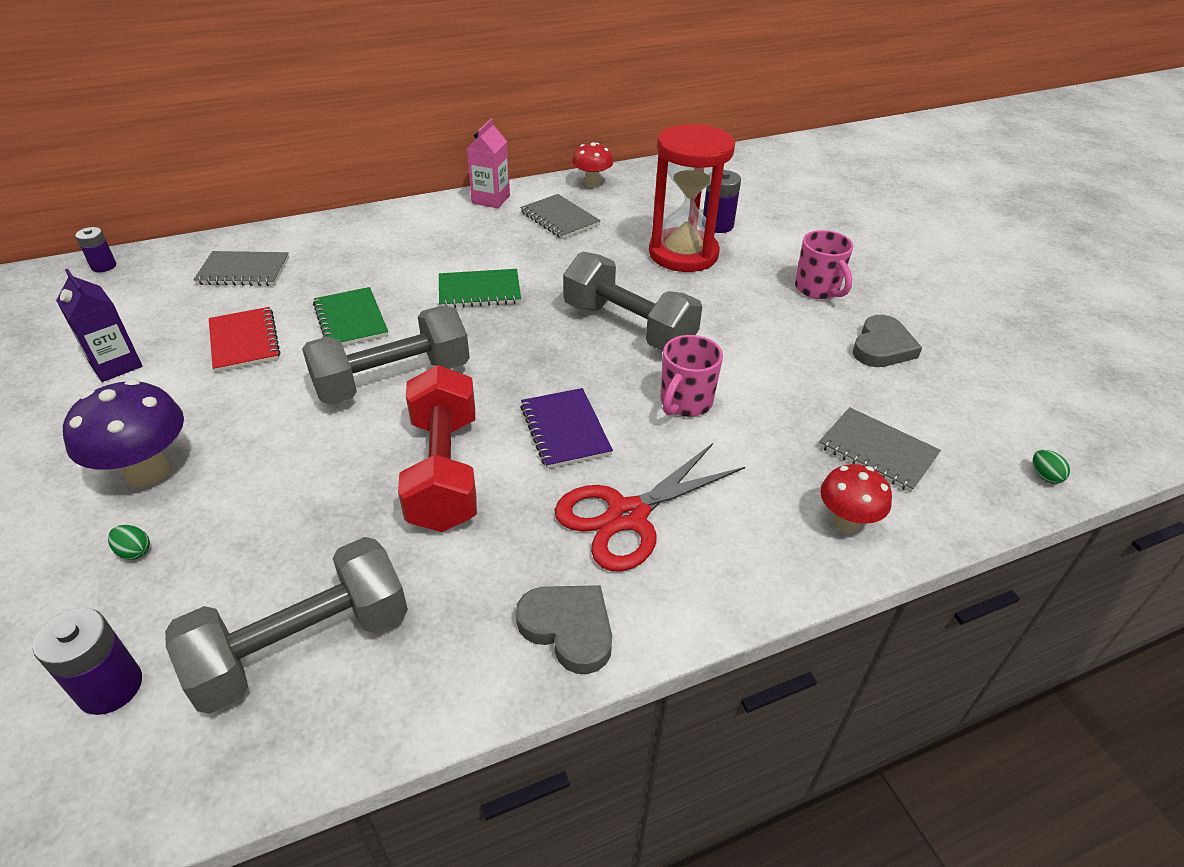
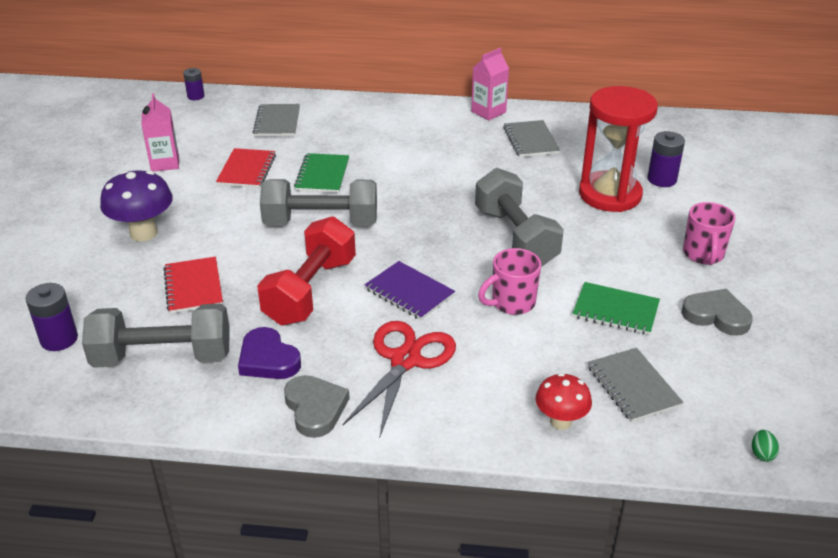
camera: 30 degrees right, 5 degrees down
(116, 365) = (165, 163): purple carton -> pink carton
(134, 551) = (110, 275): green egg -> none
(243, 271) = (277, 122): grey notebook -> grey notebook turned 60 degrees clockwise
(278, 523) = (193, 287): none -> red notebook
(456, 586) = (268, 359): none -> purple heart
(479, 291) = (425, 180): green notebook -> green notebook (615, 311)
(565, 430) = (409, 292): purple notebook -> purple notebook turned 60 degrees counterclockwise
(592, 183) = (582, 118): red mushroom -> none
(626, 516) = (406, 360): red scissors -> red scissors turned 120 degrees clockwise
(882, 347) = (716, 315): grey heart -> grey heart turned 120 degrees counterclockwise

